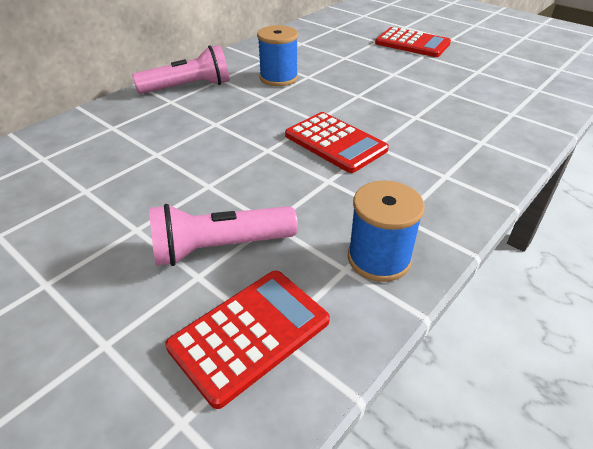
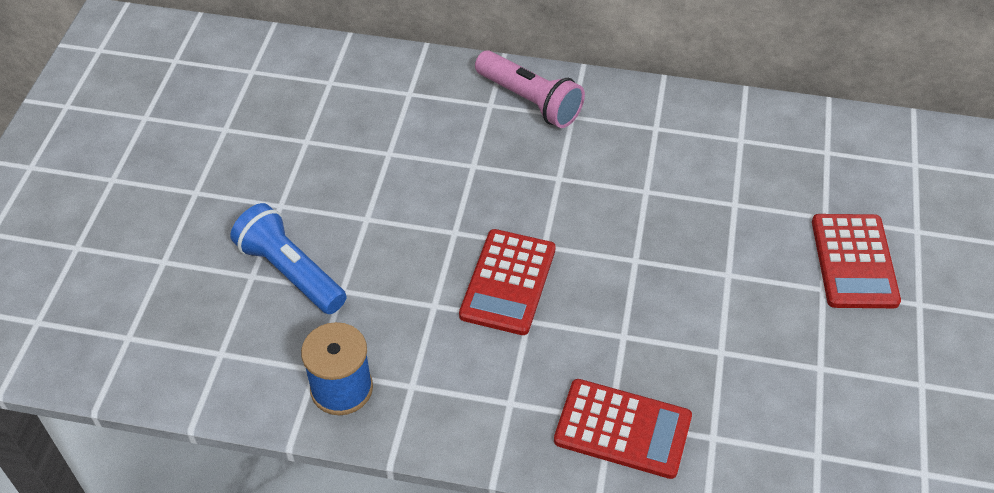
camera: 60 degrees right, 10 degrees up
(220, 247) = (291, 272): pink flashlight -> blue flashlight
(250, 334) = (213, 338): red calculator -> red calculator (622, 429)
(278, 78) = (618, 166): blue spool -> none

